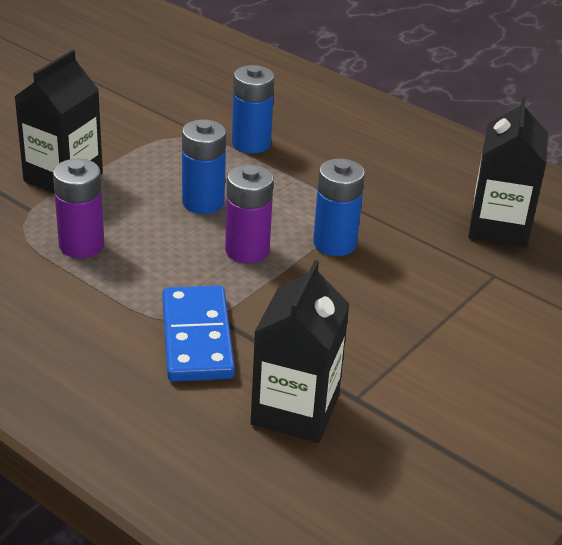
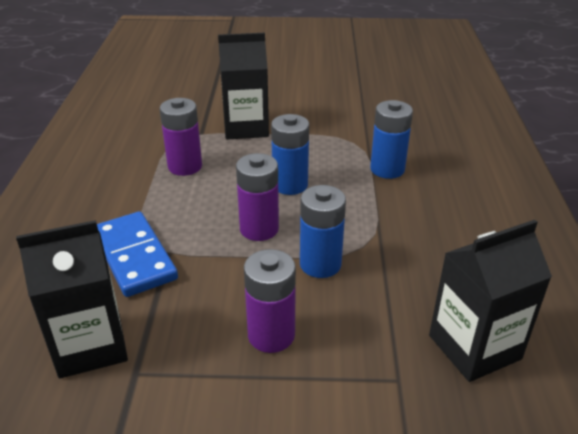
camera: 55 degrees right, 0 degrees up
(196, 338) = (134, 256): blue domino -> blue domino turned 75 degrees counterclockwise
(389, 308) = (271, 335): none -> purple battery

